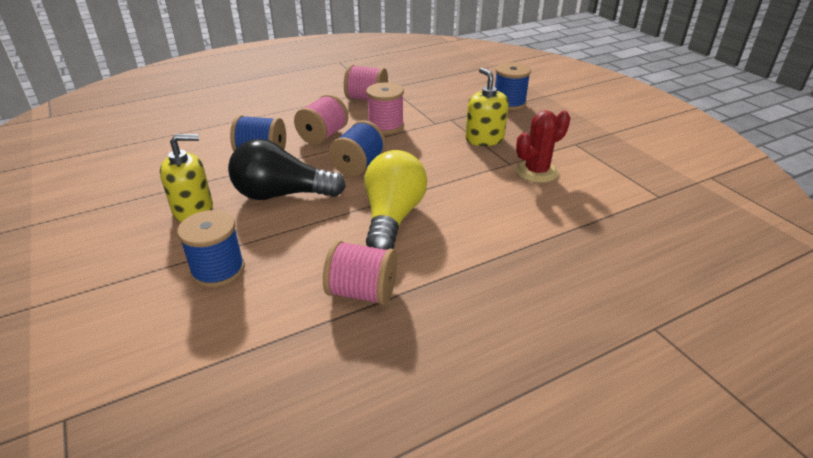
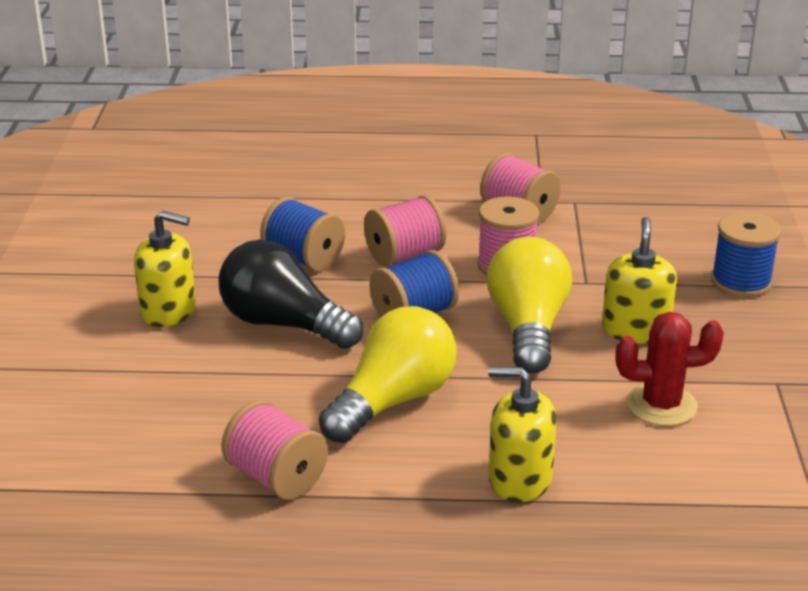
camera: 30 degrees right, 5 degrees down
(218, 270) = (143, 393): blue spool -> none
(429, 154) = (528, 328): none -> yellow light bulb
(508, 236) = (520, 479): none -> yellow soap dispenser

